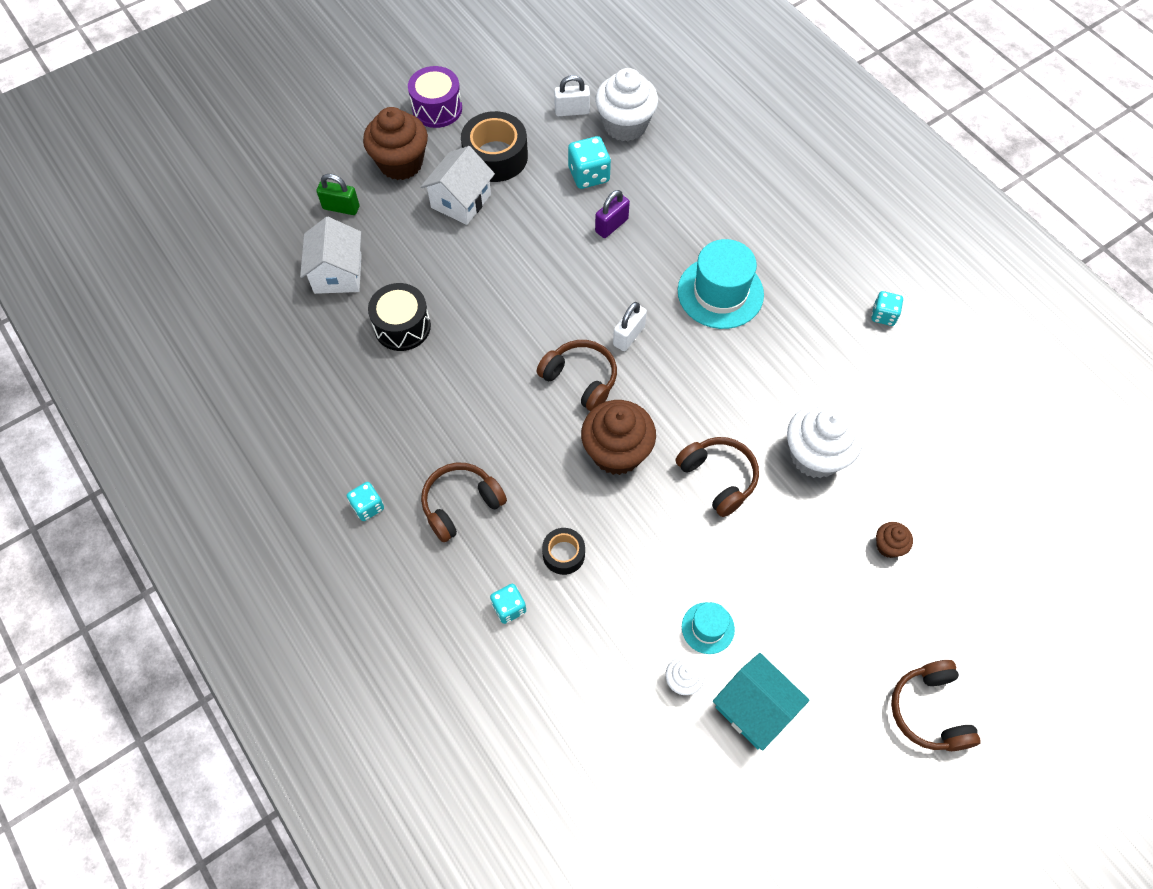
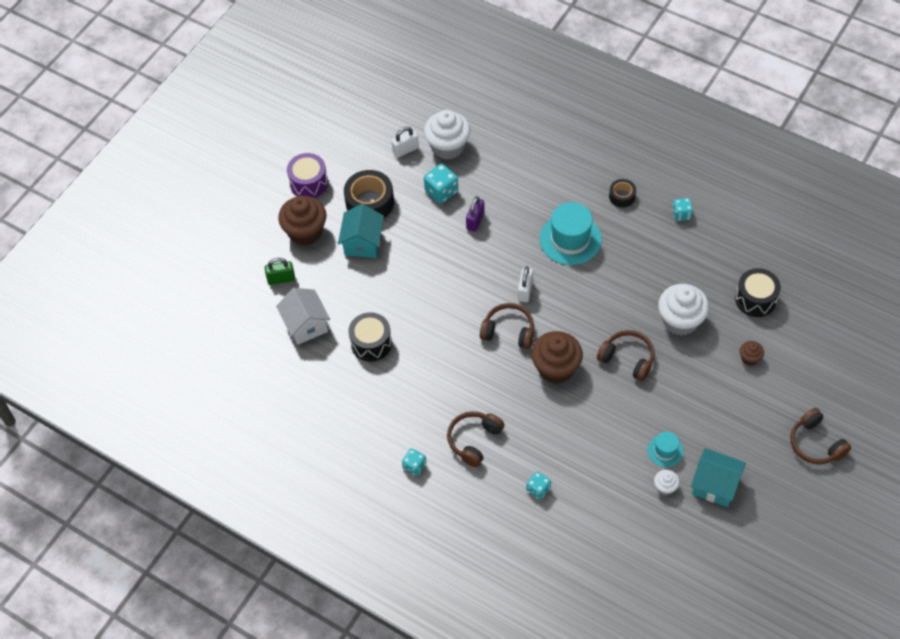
camera: 20 degrees left, 5 degrees down
(461, 201) = (363, 243): white house -> turquoise house
(563, 554) = (555, 444): black tape -> black tape (622, 196)
(934, 467) = (755, 299): none -> black drum

